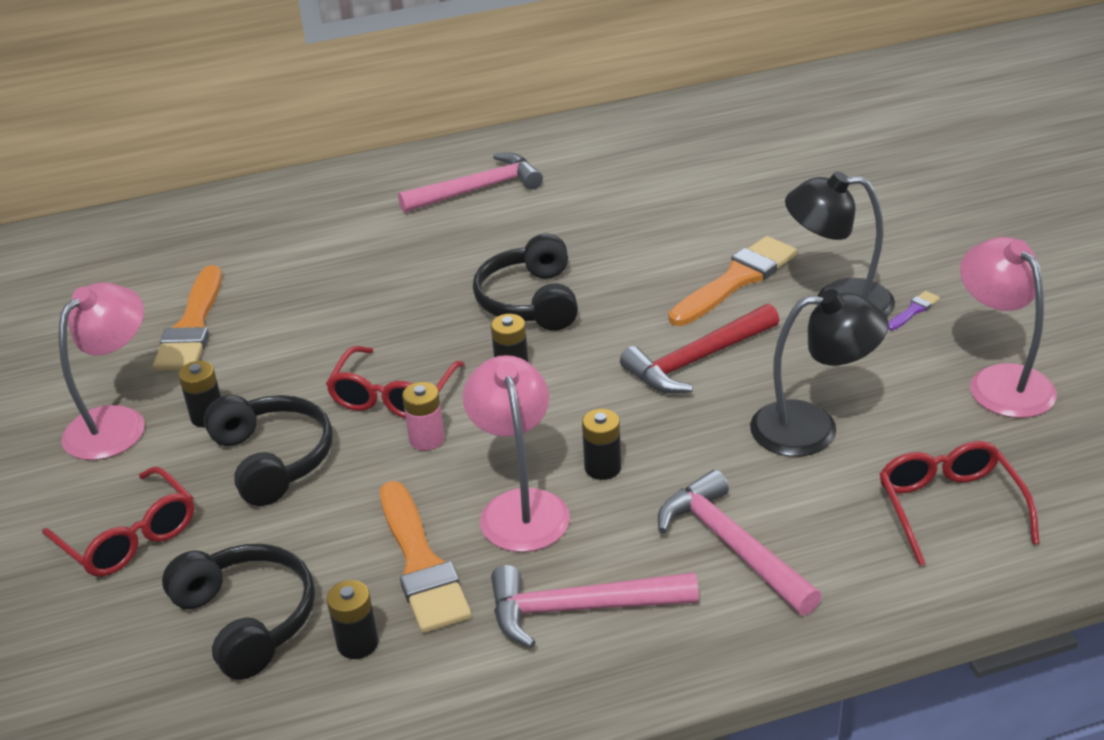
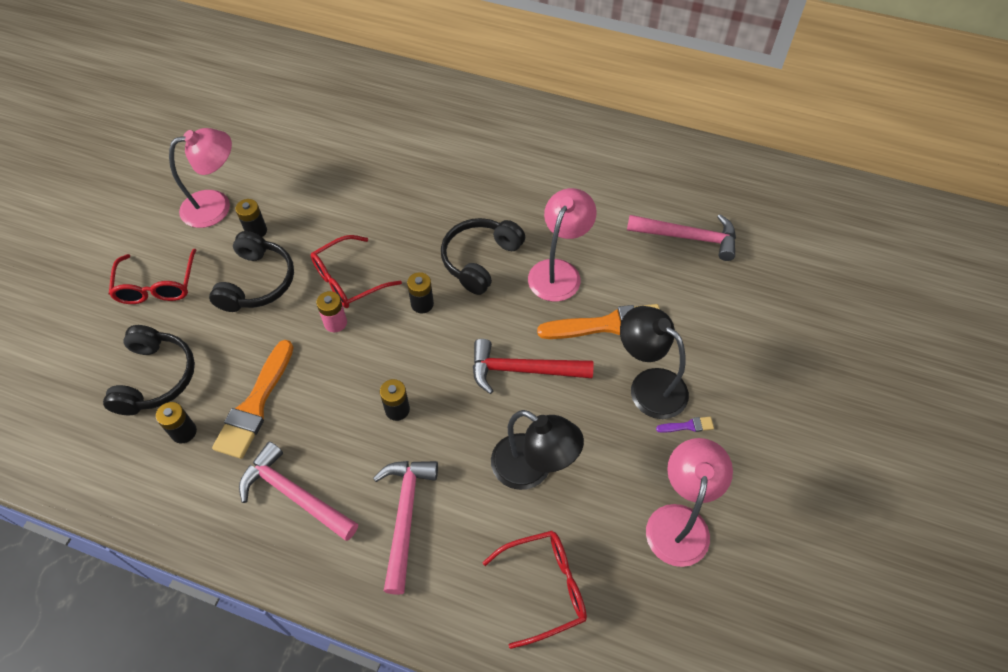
camera: 35 degrees right, 20 degrees up
(192, 326) = (305, 161): orange brush -> none
(478, 189) = (536, 152): pink hammer -> pink hammer (688, 237)
(520, 507) = (333, 404): pink lamp -> pink lamp (558, 271)
(949, 507) = (545, 588): red glasses -> red glasses turned 45 degrees clockwise

